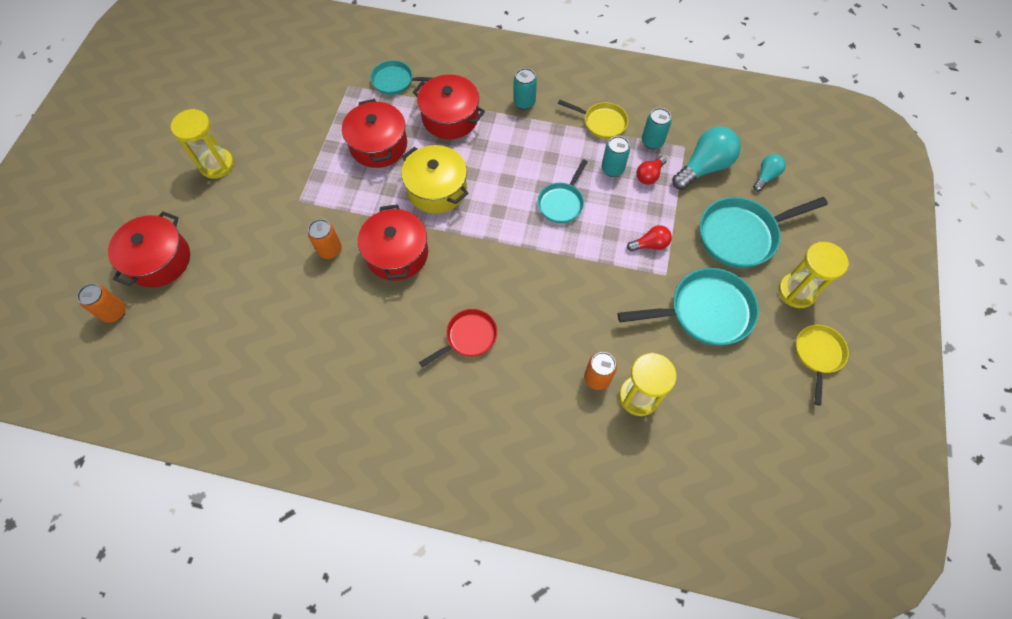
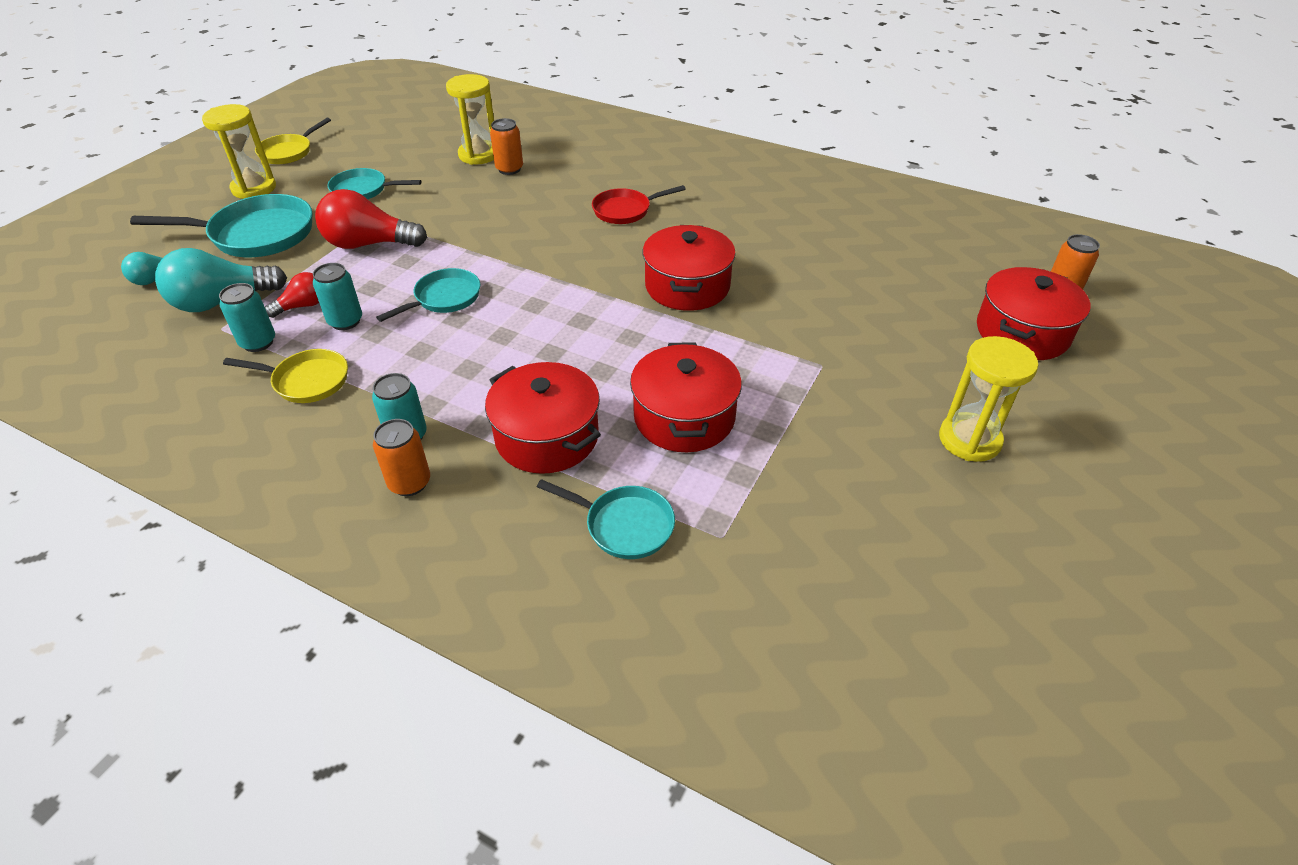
camera: 165 degrees left, 20 degrees down
(330, 250) = (777, 304): orange can -> orange can (409, 483)
(437, 189) = (609, 343): yellow pot -> none
(602, 123) = (307, 381): yellow pan -> yellow pan turned 150 degrees clockwise
(650, 245) = (369, 244): red light bulb -> red light bulb, size x1.84
(705, 312) = (363, 190): turquoise pan -> turquoise pan, size x0.60

